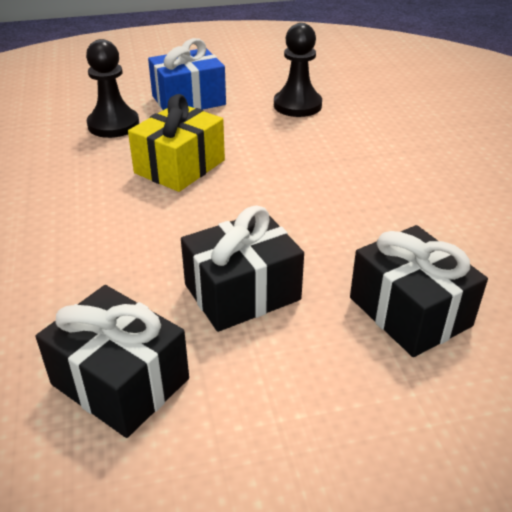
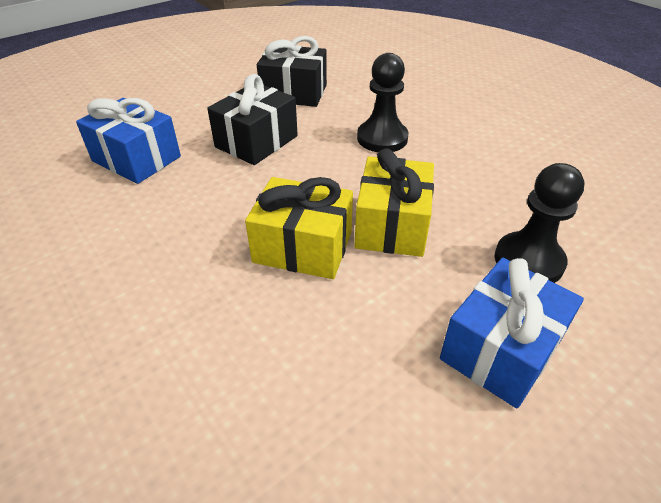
camera: 155 degrees right, 5 degrees up
(264, 171) = (303, 247): none -> yellow gift
(297, 105) = (330, 403): black pawn -> black pawn (382, 138)
(409, 312) = (136, 159): black gift -> blue gift

